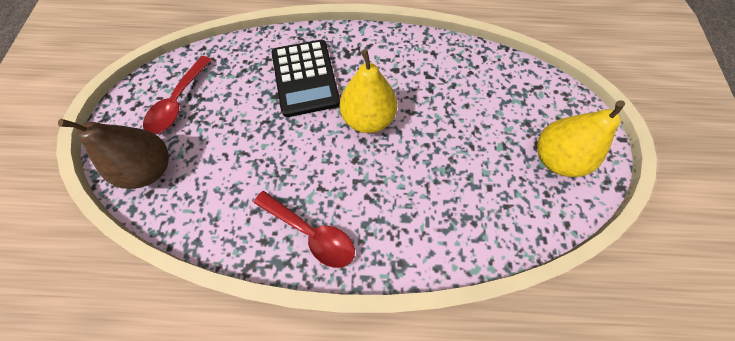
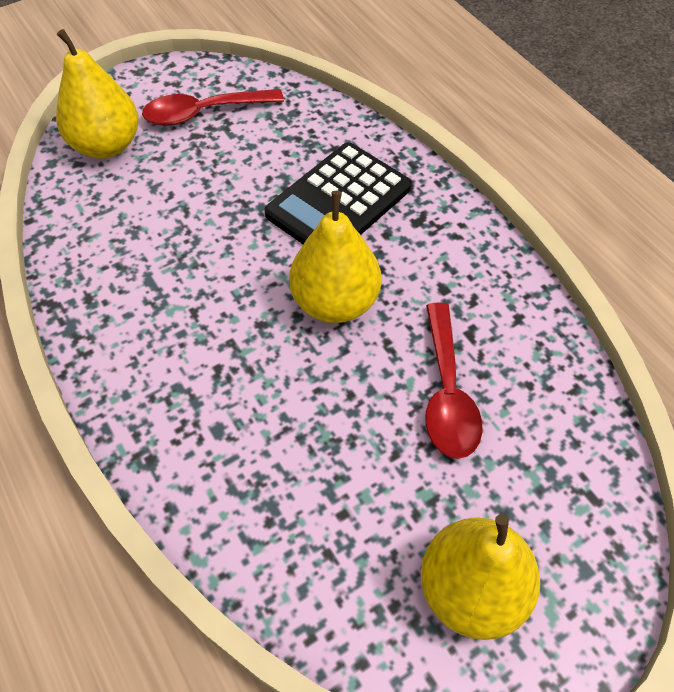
camera: 55 degrees right, 10 degrees down
(150, 168) = (107, 145): brown pear -> yellow pear
(311, 233) = (128, 338): red spoon -> red spoon (447, 393)

